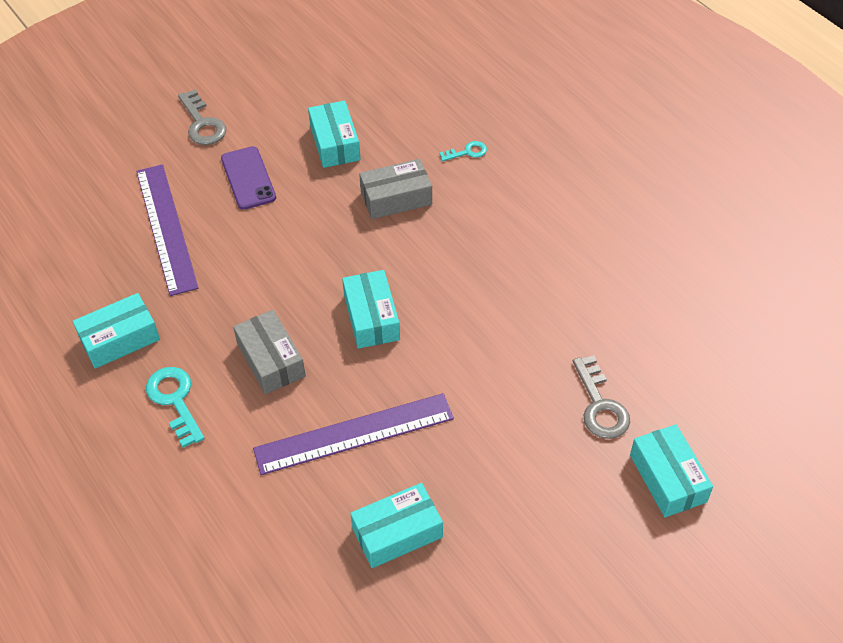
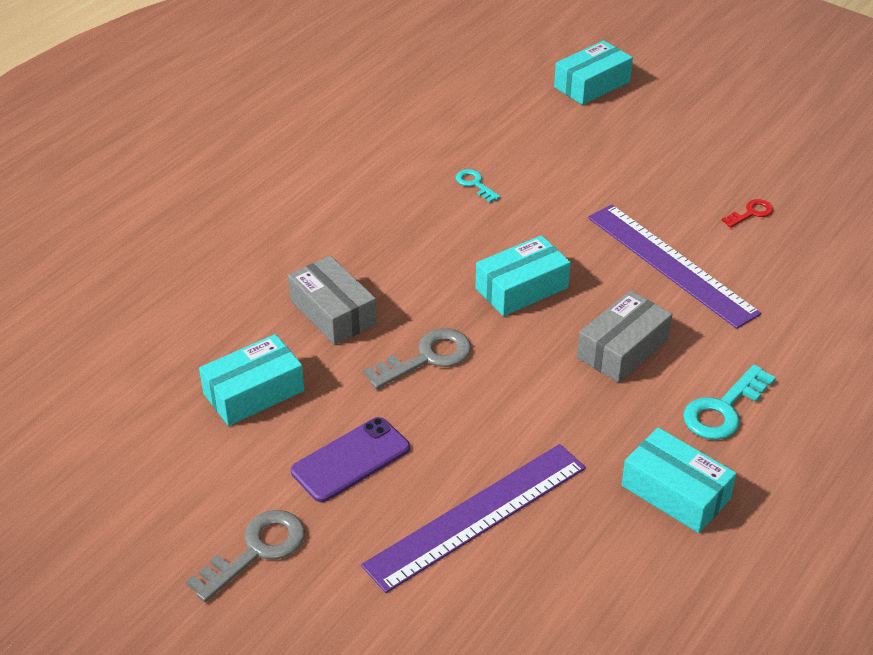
camera: 110 degrees left, 10 degrees down
(397, 533) = (751, 213): turquoise box -> red key
(467, 152) = (233, 272): turquoise key -> turquoise key (475, 184)
(600, 405) = (540, 127): grey key -> grey key (427, 358)

